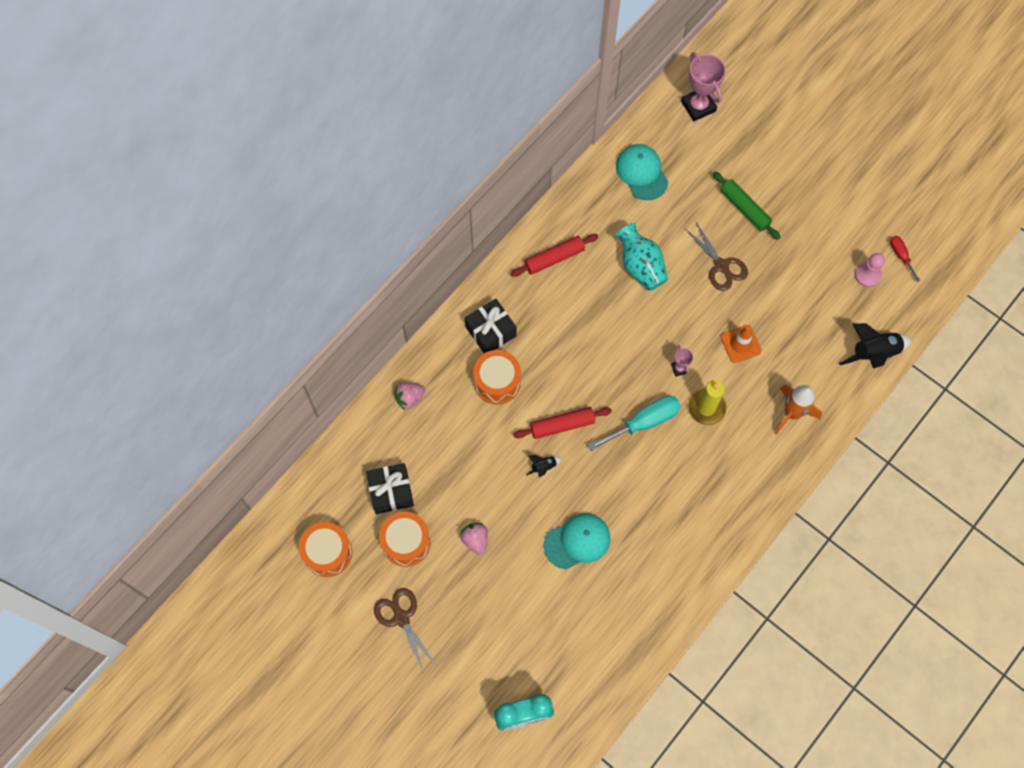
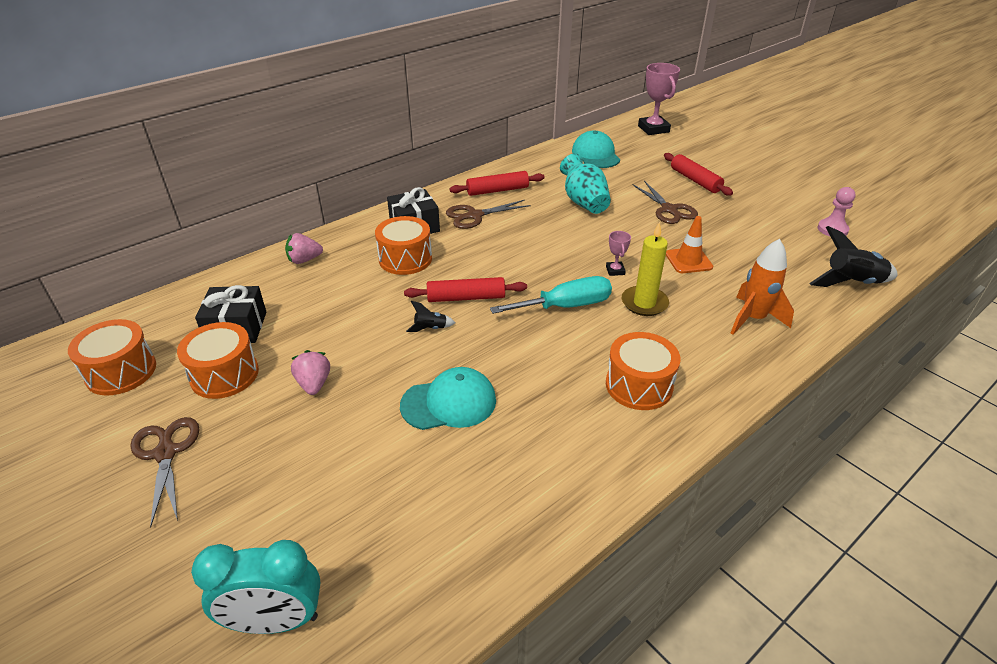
camera: 10 degrees right, 30 degrees down
(542, 305) = (474, 216): none -> brown scissors
(708, 501) = (639, 385): none -> orange drum
(744, 209) = (695, 180): green rolling pin -> red rolling pin
(900, 256) = (867, 221): red screwdriver -> none

